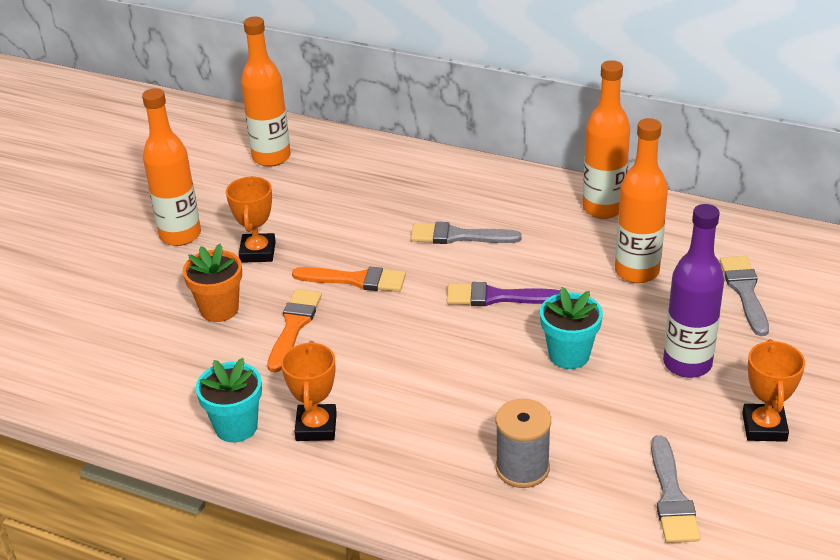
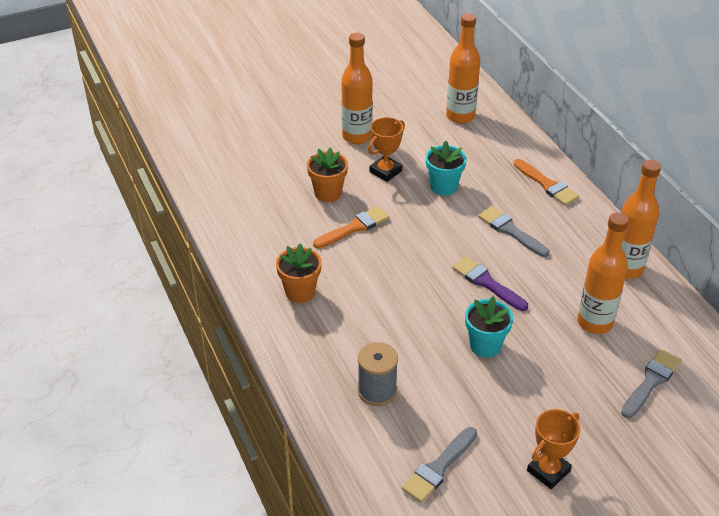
camera: 40 degrees right, 5 degrees up
(236, 427) = (262, 265): turquoise flower pot -> turquoise flower pot (443, 187)
(316, 427) = (300, 292): orange trophy -> orange flower pot
(355, 280) = (419, 221): orange brush -> orange brush (547, 185)
(687, 364) = (551, 400): purple bottle -> none

